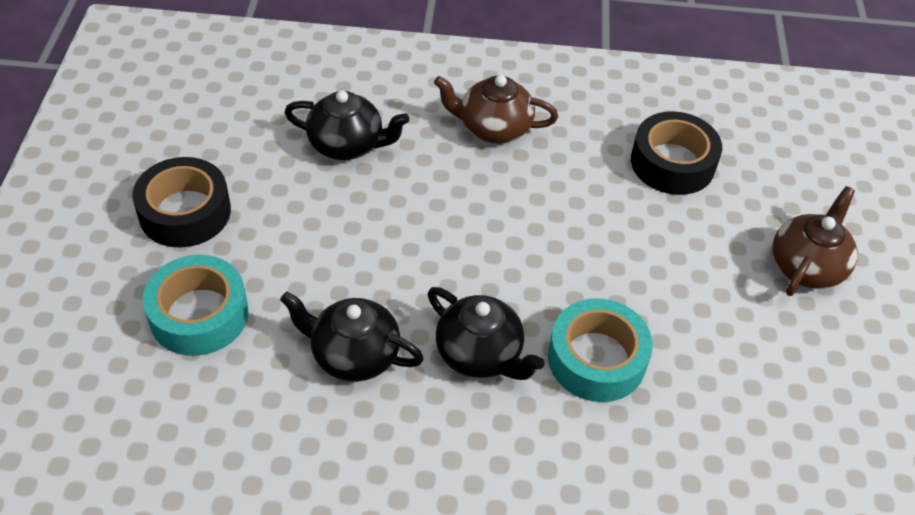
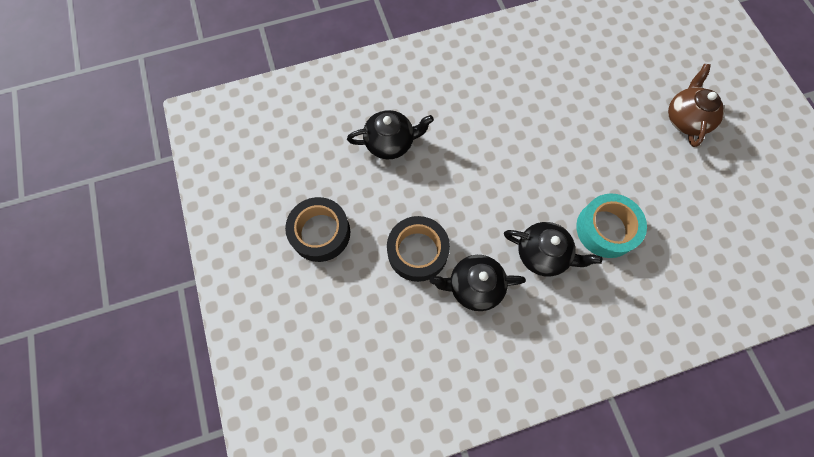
camera: 20 degrees left, 20 degrees up
(199, 314) = (371, 299): turquoise tape -> none
(493, 128) = (470, 94): brown teapot -> none
(672, 163) = (582, 78): black tape -> black tape (417, 251)

